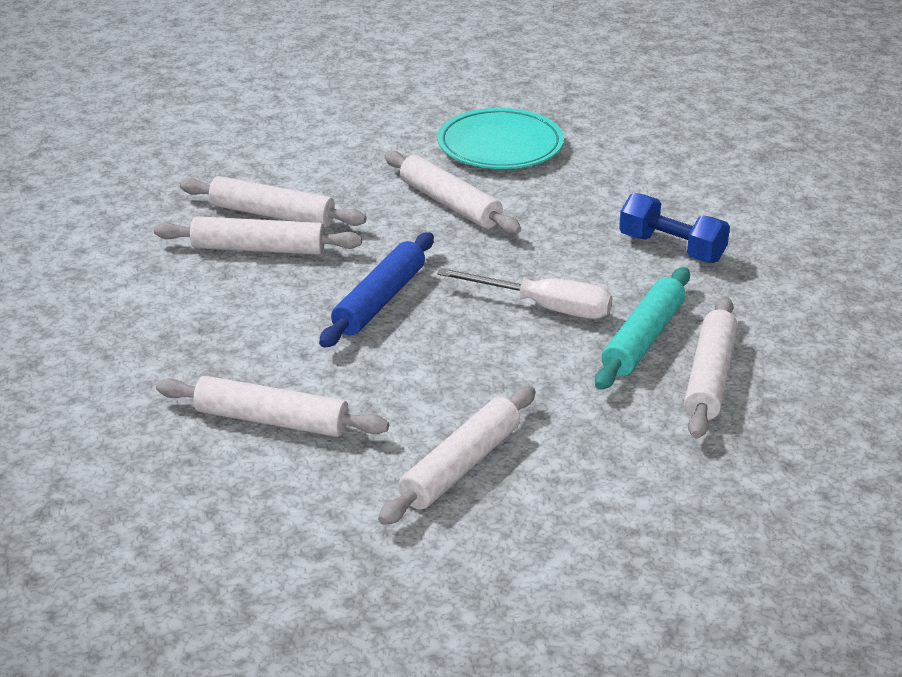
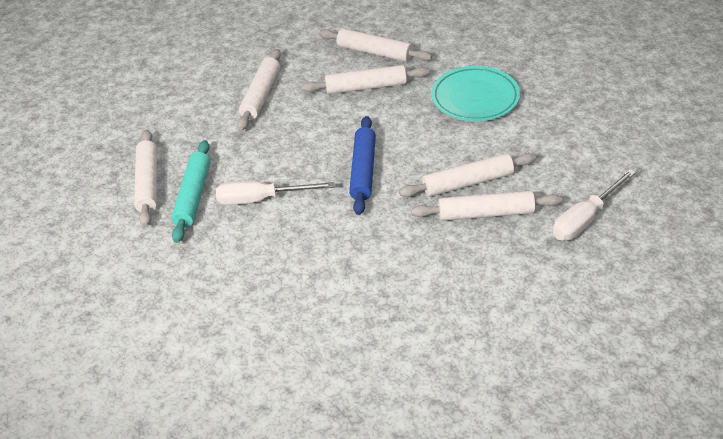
camera: 160 degrees right, 10 degrees up
(170, 181) = (585, 219): none -> white screwdriver
(449, 204) = (372, 268): white rolling pin -> white rolling pin (374, 52)
(500, 145) = (373, 353): turquoise plate -> turquoise plate (475, 98)
(671, 248) = (194, 279): blue dumbbell -> none

